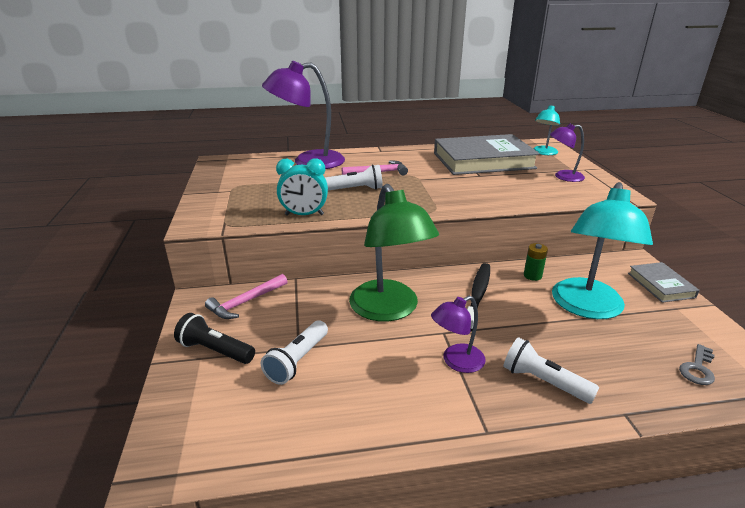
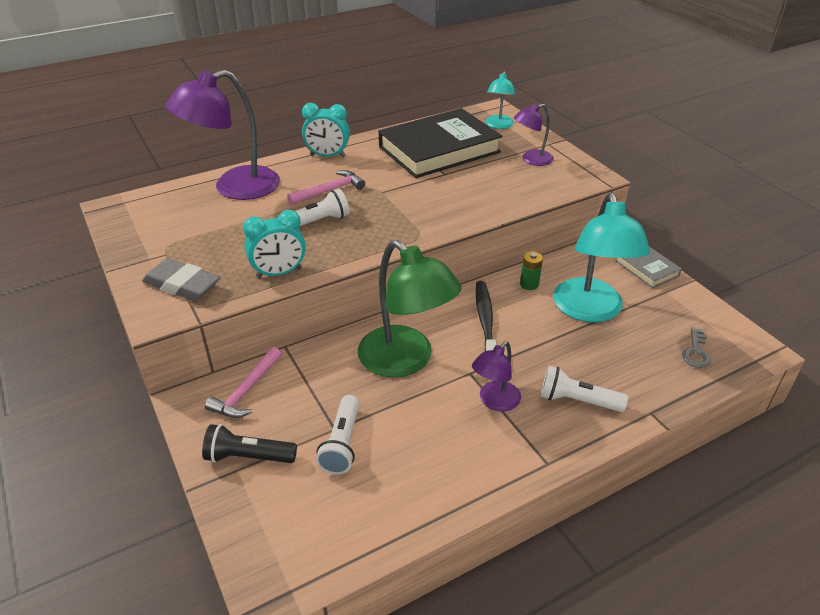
camera: 20 degrees left, 10 degrees up
(227, 210) = (182, 285): none -> grey eraser
(390, 153) = (327, 156): none -> turquoise clock
(483, 161) = (439, 149): grey book -> black book

